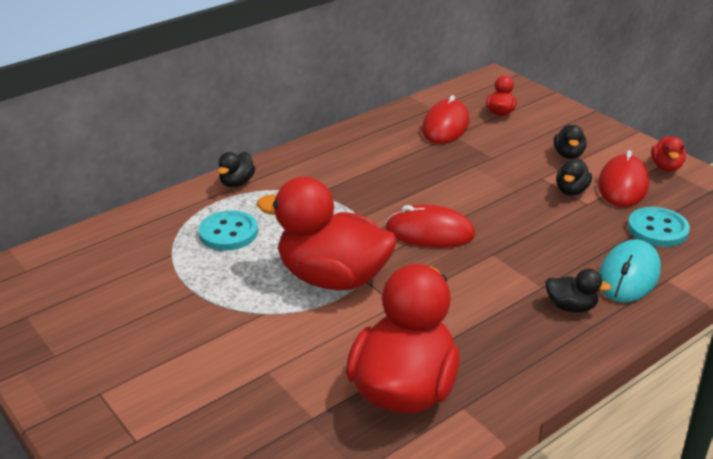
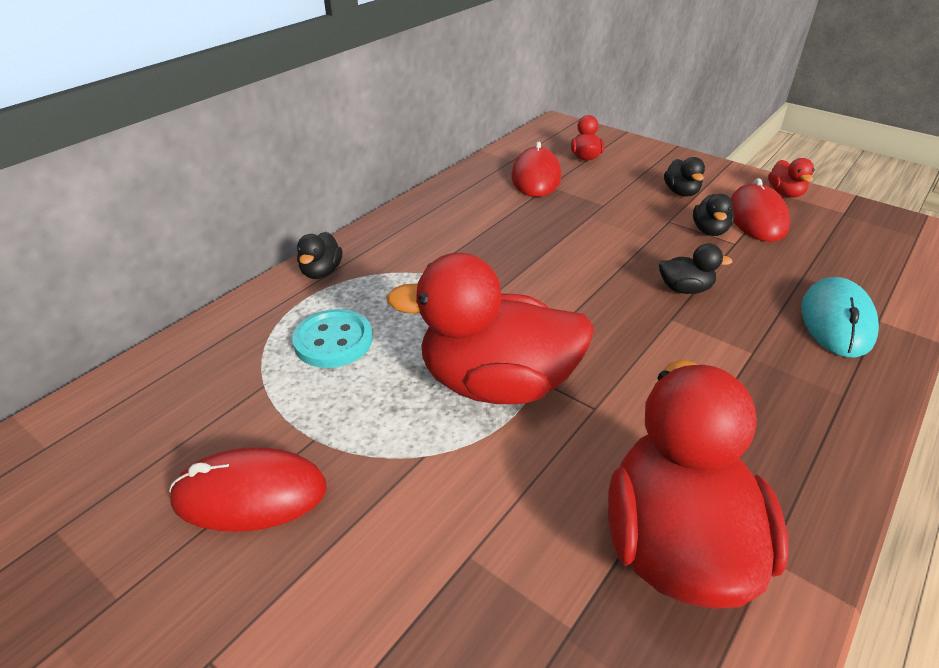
camera: 15 degrees left, 5 degrees up
(430, 232) = (584, 302): red mouse -> red mouse (250, 494)
(571, 307) = (803, 373): black duck -> black duck (685, 289)
(657, 229) = (826, 261): turquoise button -> none

